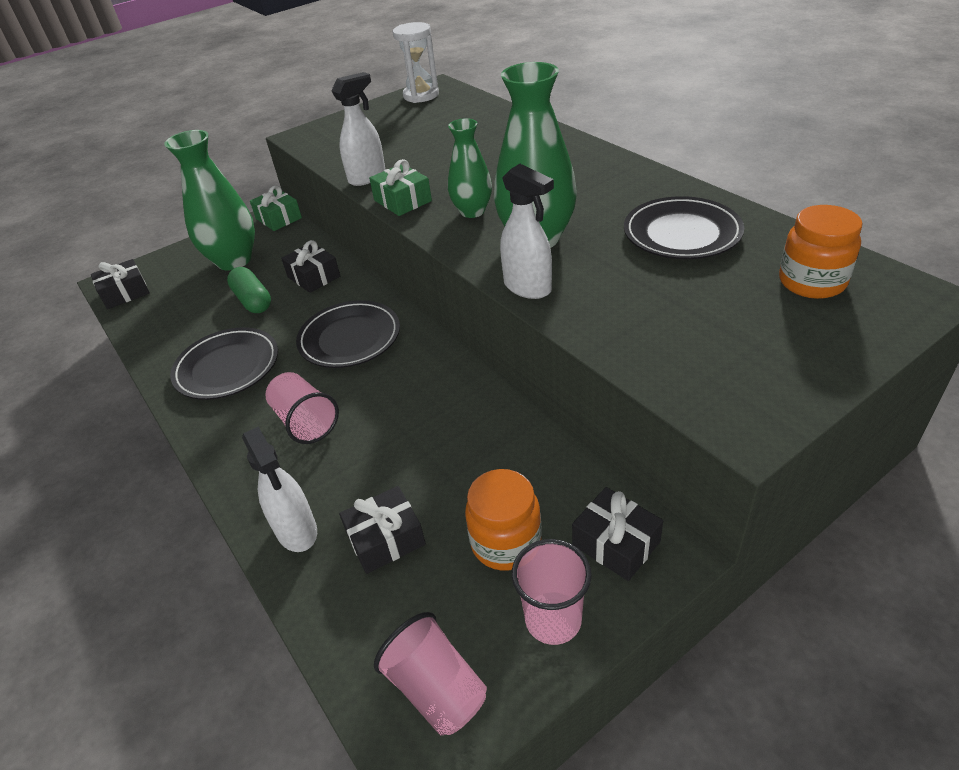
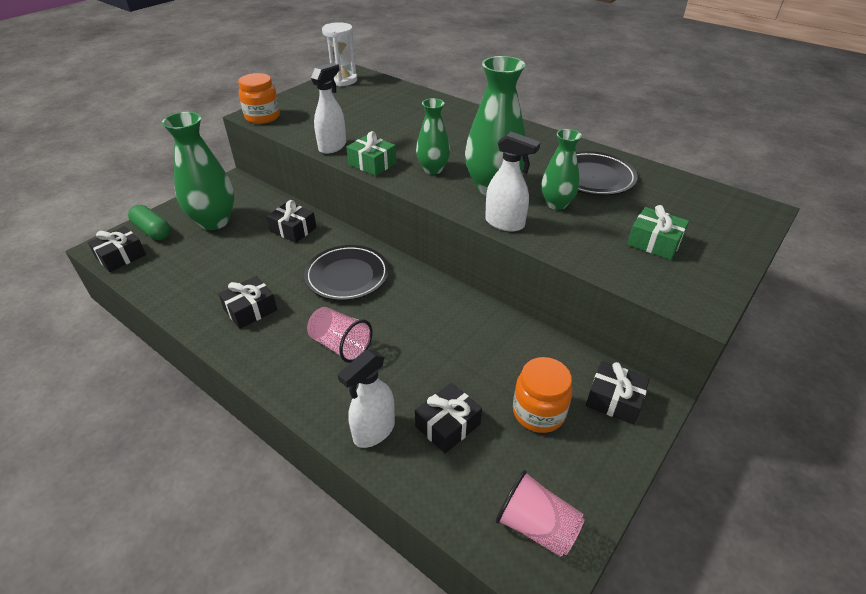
camera: 20 degrees left, 0 degrees up
(227, 367) = (250, 310): black plate -> black gift
(253, 300) = (247, 253): green capsule -> green capsule (152, 231)
(278, 218) = (239, 184): green gift -> green gift (654, 242)
(297, 531) = (373, 431): white spray bottle -> white spray bottle turned 90 degrees clockwise
(553, 619) = (595, 460): pink cup -> none
(611, 266) = (556, 204): none -> green vase
(812, 282) = (693, 205): orange jar -> orange jar (262, 117)

